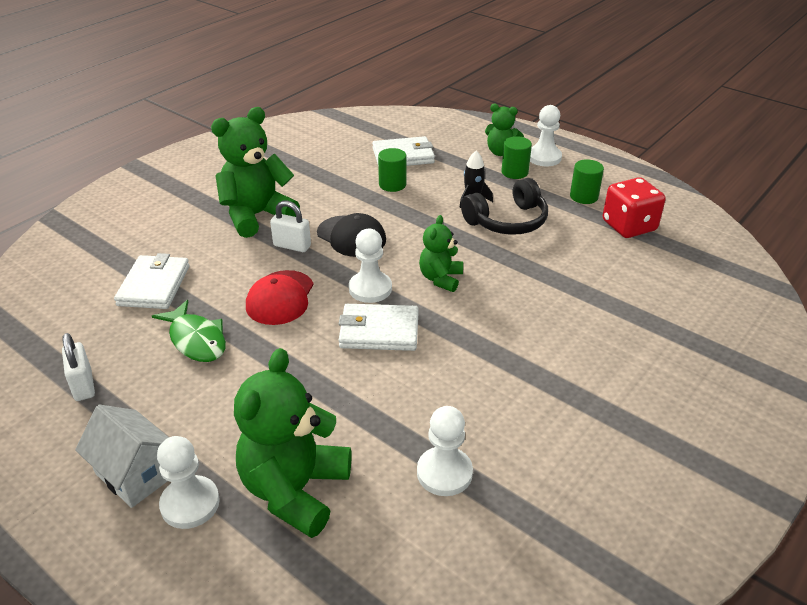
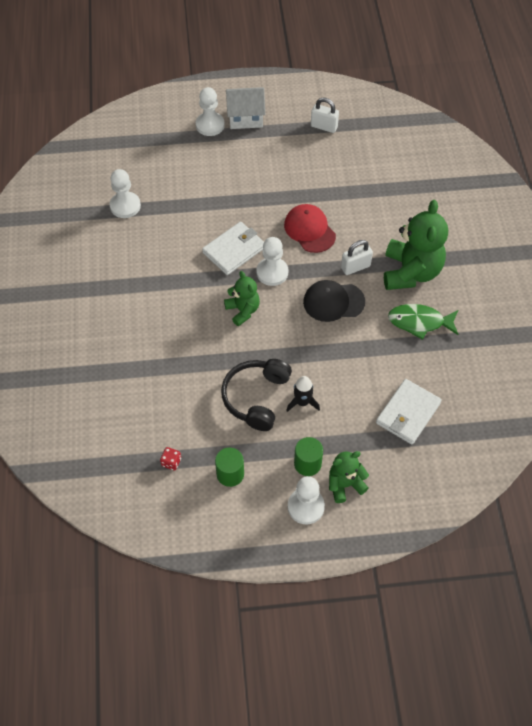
camera: 135 degrees right, 20 degrees up
(154, 285) = (382, 187): white wallet -> none
(196, 340) = (312, 179): green fish -> green fish (419, 322)
(295, 490) = (177, 157): green teddy bear -> none
(392, 184) = (372, 372): green cylinder -> none
(629, 226) = (171, 462): red dice -> red dice, size x0.42

